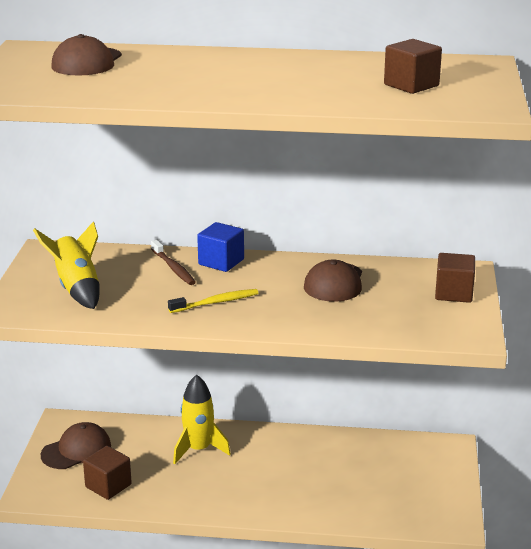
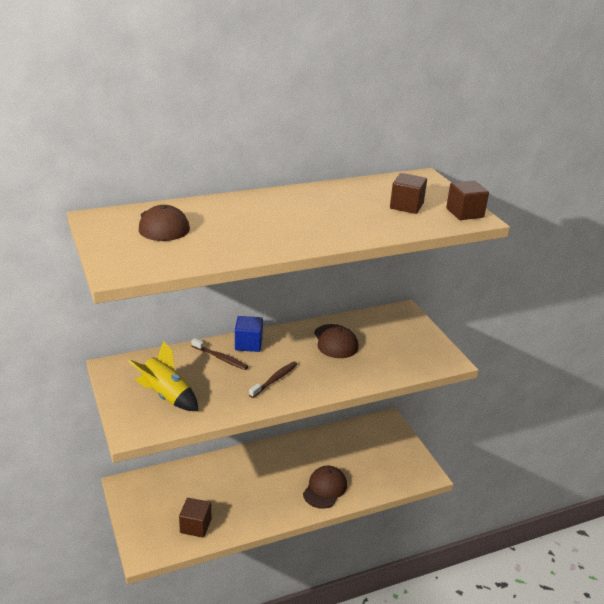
camera: 30 degrees left, 5 degrees up
(76, 450) = (151, 505): brown cap -> brown cap (325, 489)
(199, 449) = (237, 475): yellow rocket -> none
(216, 302) = (274, 380): yellow toothbrush -> brown toothbrush
(453, 293) = (412, 330): brown cube -> brown cube (464, 213)

